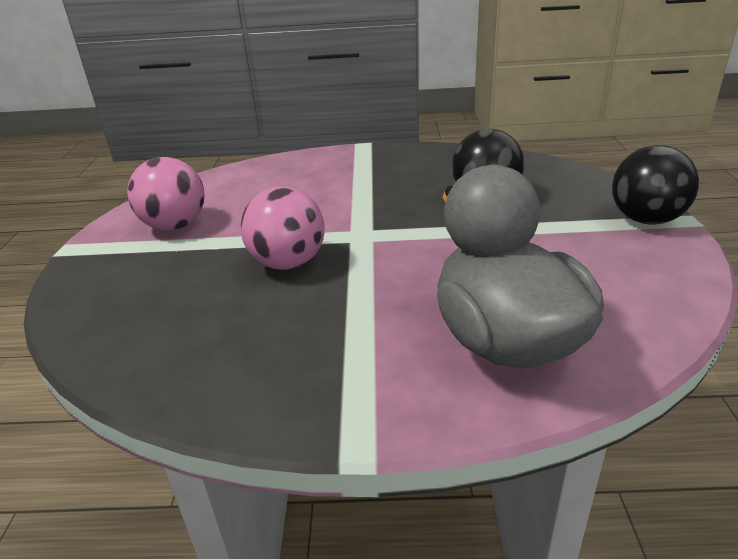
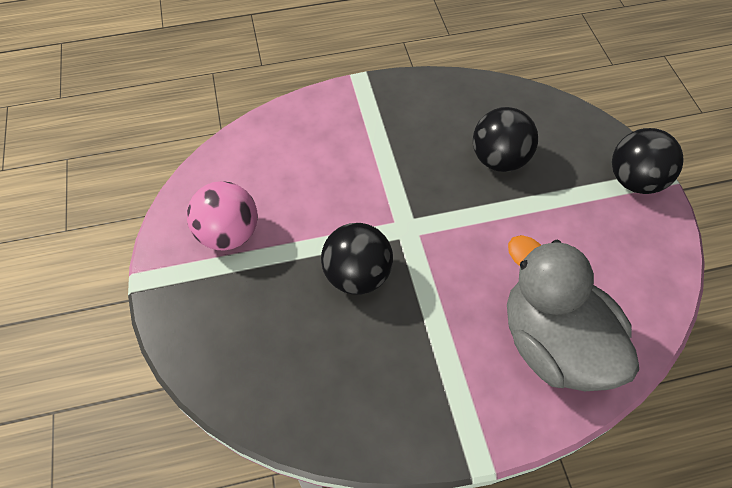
camera: 15 degrees left, 25 degrees up
(288, 263) = (357, 275): pink ball -> black ball

